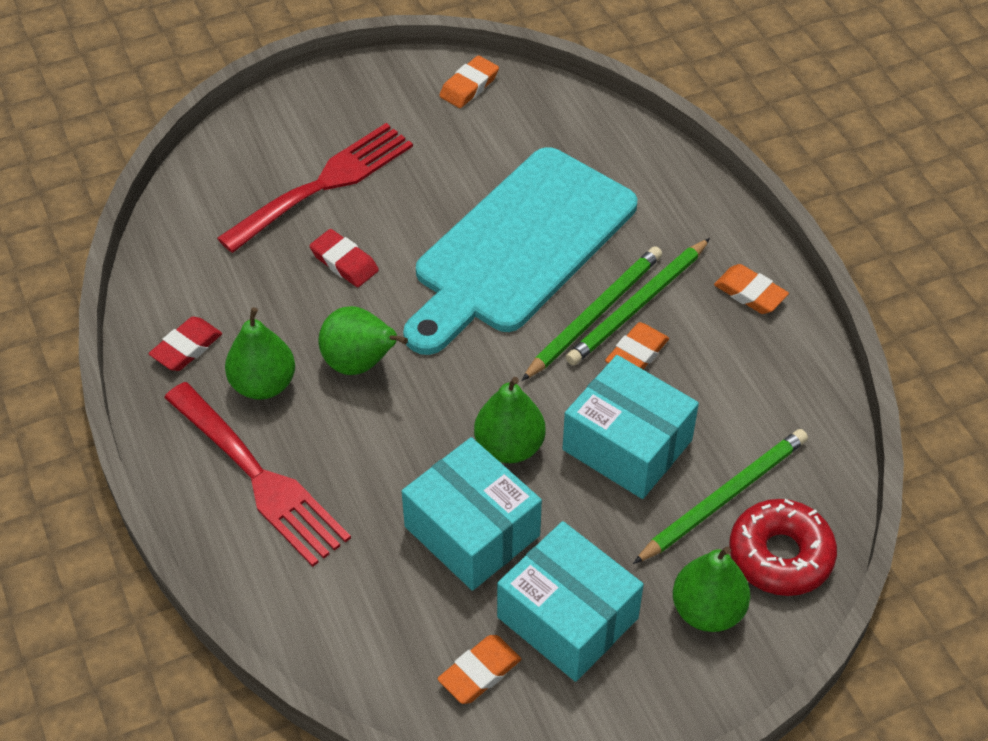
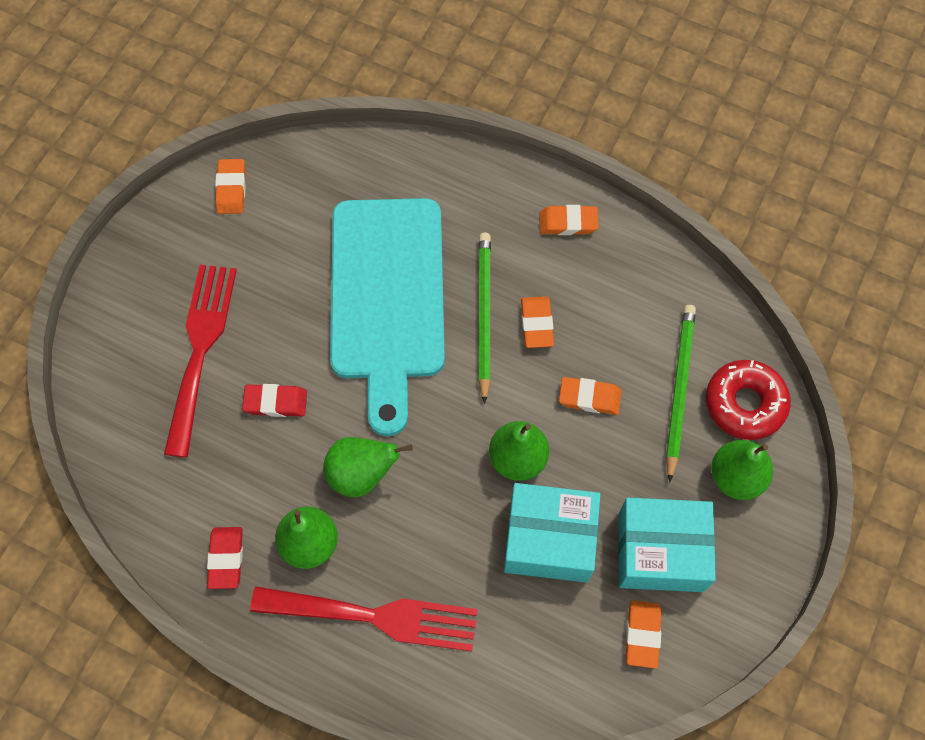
camera: 40 degrees left, 15 degrees up
(627, 445) = (589, 397): turquoise box -> orange eraser
(638, 305) = (506, 285): green pencil -> none

